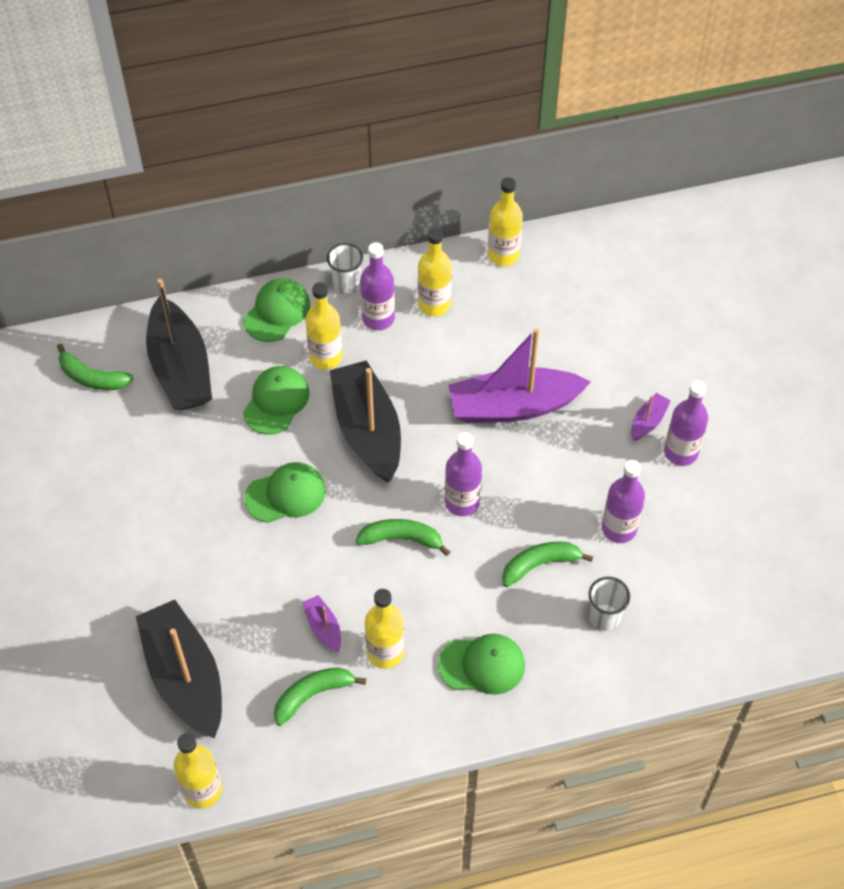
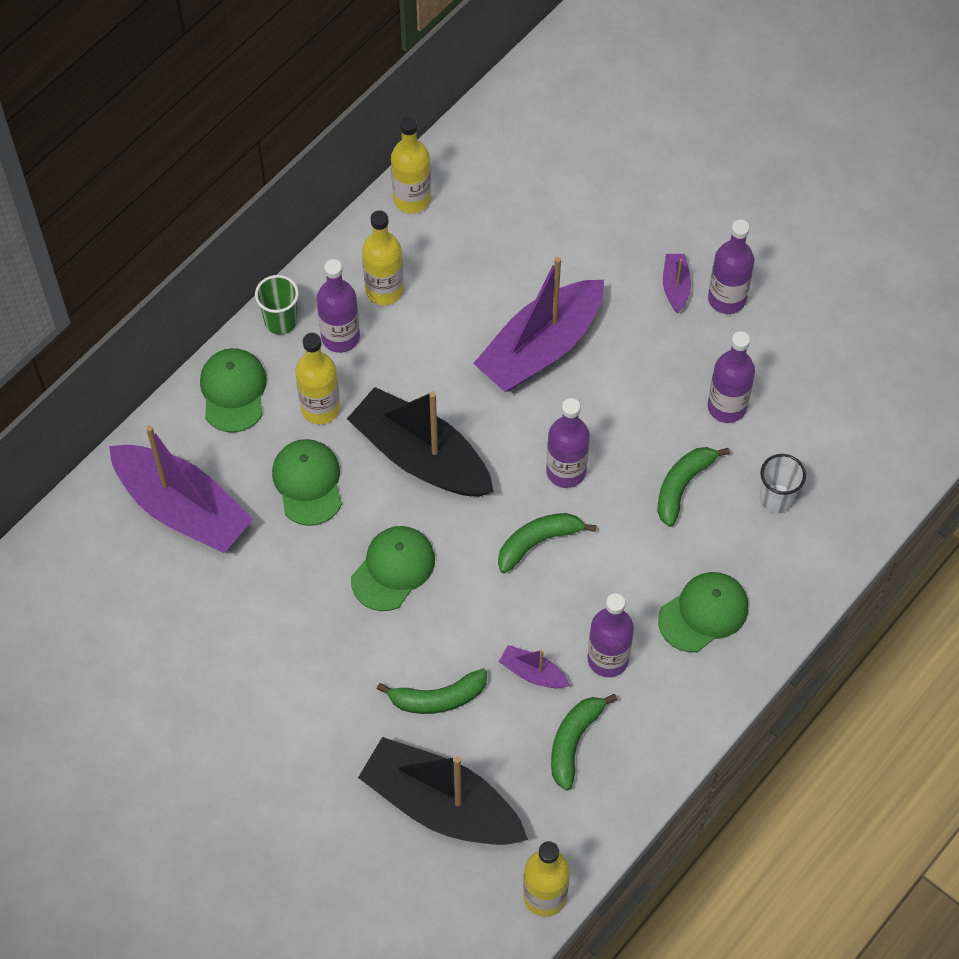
camera: 35 degrees left, 5 degrees up
(92, 377) = (98, 574): green banana -> green banana (438, 698)
(180, 368) = (182, 508): black boat -> purple boat
(346, 285) = (281, 321): white cup -> green cup
(385, 652) = (608, 659): yellow bottle -> purple bottle

